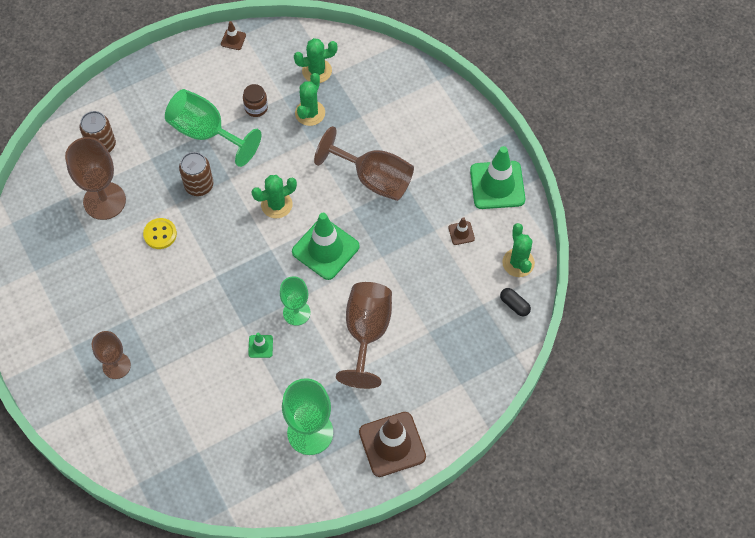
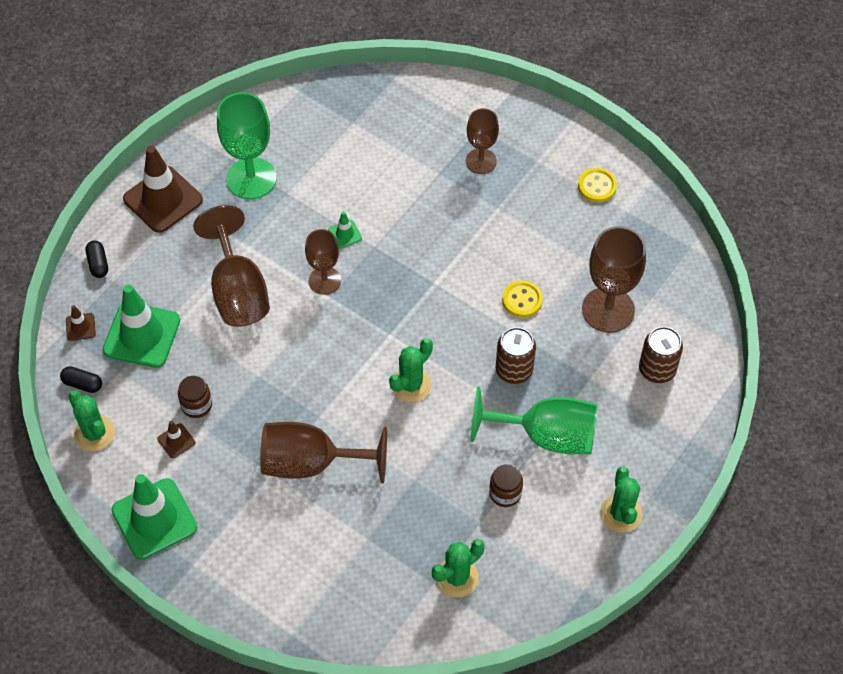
camera: 155 degrees right, 5 degrees down
(42, 303) = (597, 186): none -> yellow button
(233, 39) = (591, 575): brown traffic cone -> brown traffic cone (80, 327)
(296, 312) = (324, 280): green goblet -> brown goblet
(310, 113) = (434, 515): green cactus -> green cactus (621, 513)
(325, 249) = (327, 358): green traffic cone -> green traffic cone (142, 335)
(436, 253) = (196, 405): none -> brown jar
(468, 405) = (98, 264): none -> black capsule

